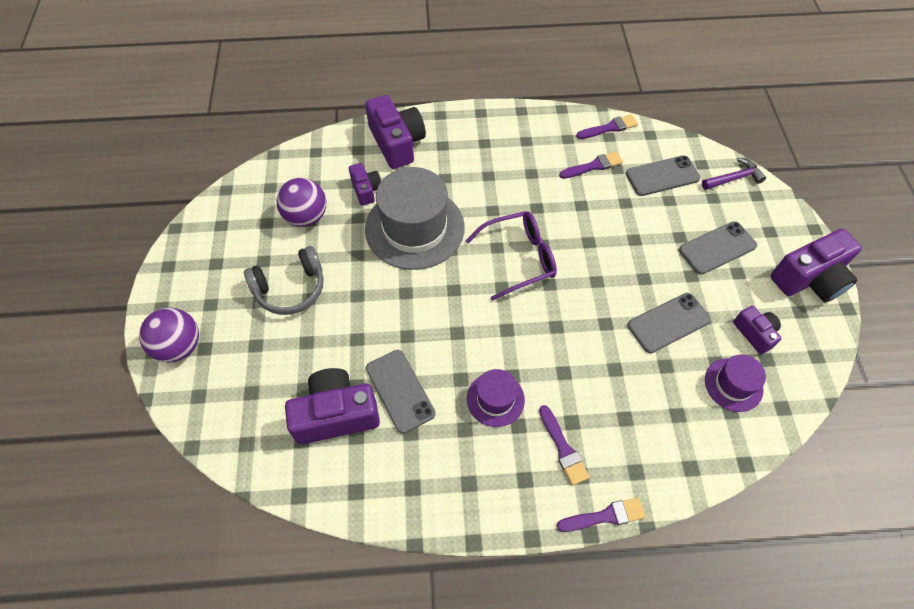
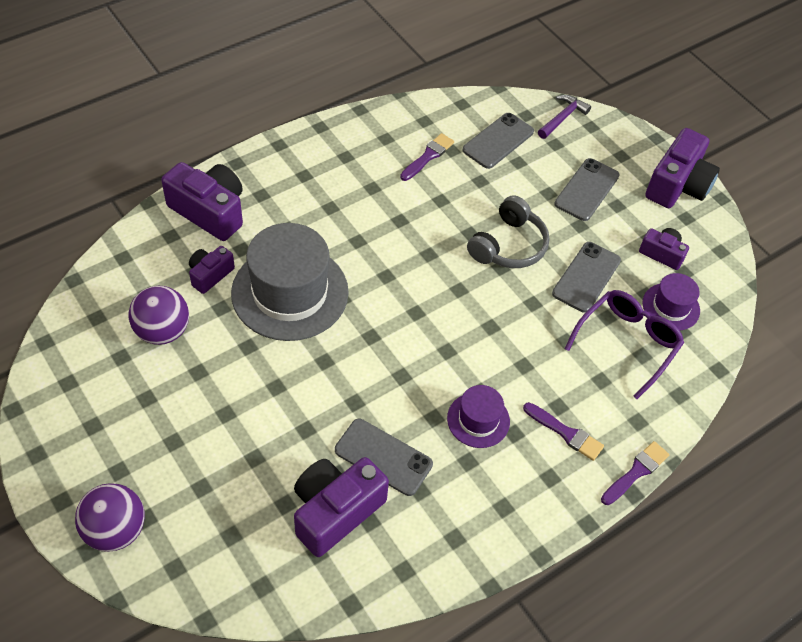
camera: 35 degrees left, 5 degrees down
(290, 289) = (199, 413): grey headphones -> grey headphones (508, 245)
(366, 190) = (210, 275): purple camera -> purple camera turned 90 degrees counterclockwise
(518, 258) = (414, 278): purple glasses -> purple glasses (627, 343)
(609, 128) = (419, 112): purple brush -> none

